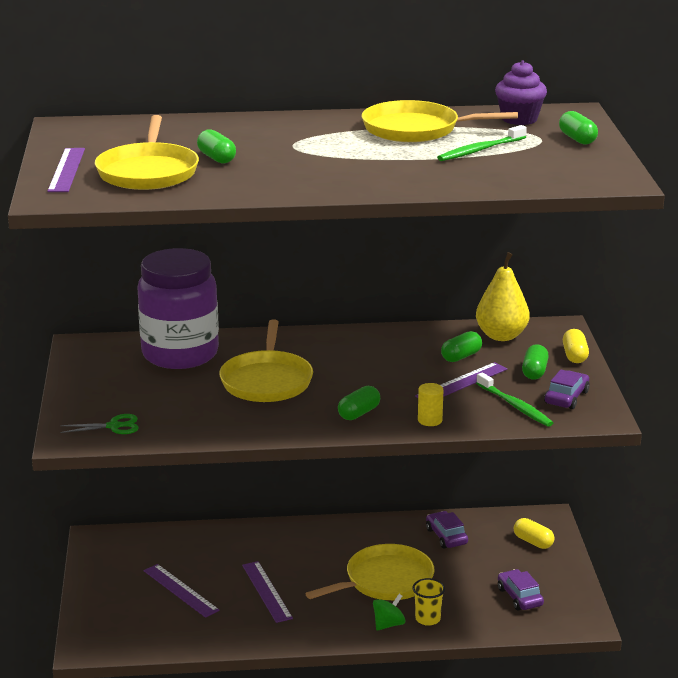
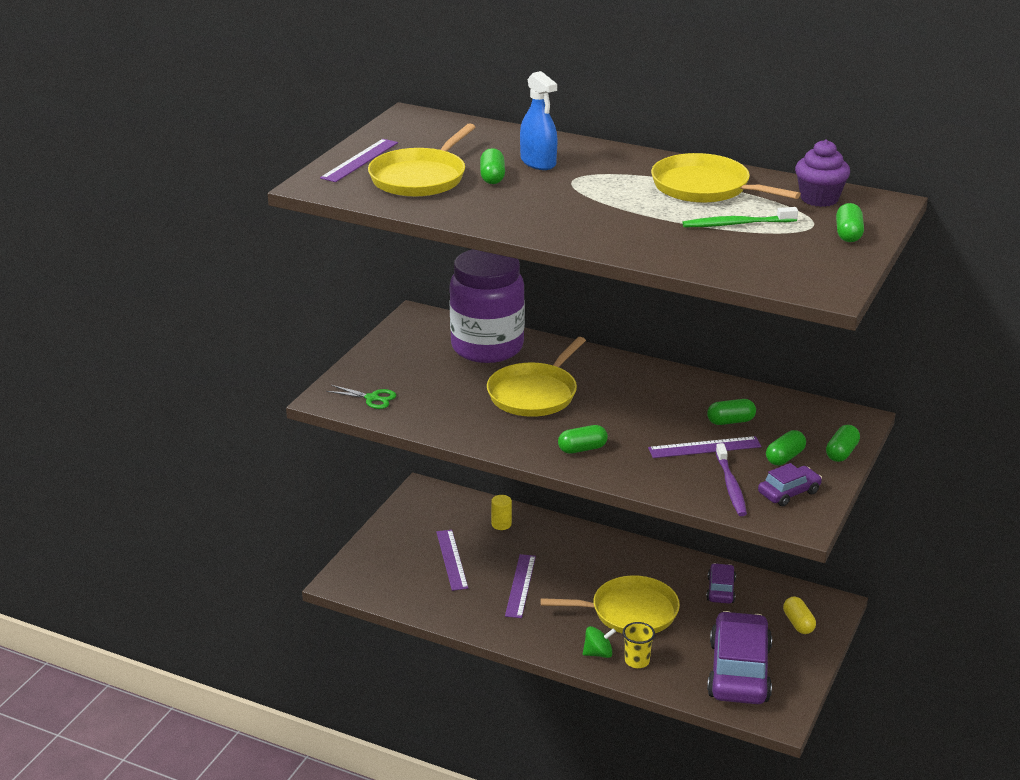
camera: 30 degrees right, 5 degrees up
(242, 138) = (538, 162): none -> blue spray bottle
(430, 420) = (638, 475): yellow cylinder -> yellow cylinder (501, 524)
(501, 336) = (790, 411): yellow pear -> none
(515, 406) = (731, 486): green toothbrush -> purple toothbrush
(519, 597) = (739, 671): purple car -> purple car, size x2.05
(575, 356) = (841, 453): yellow capsule -> green capsule

